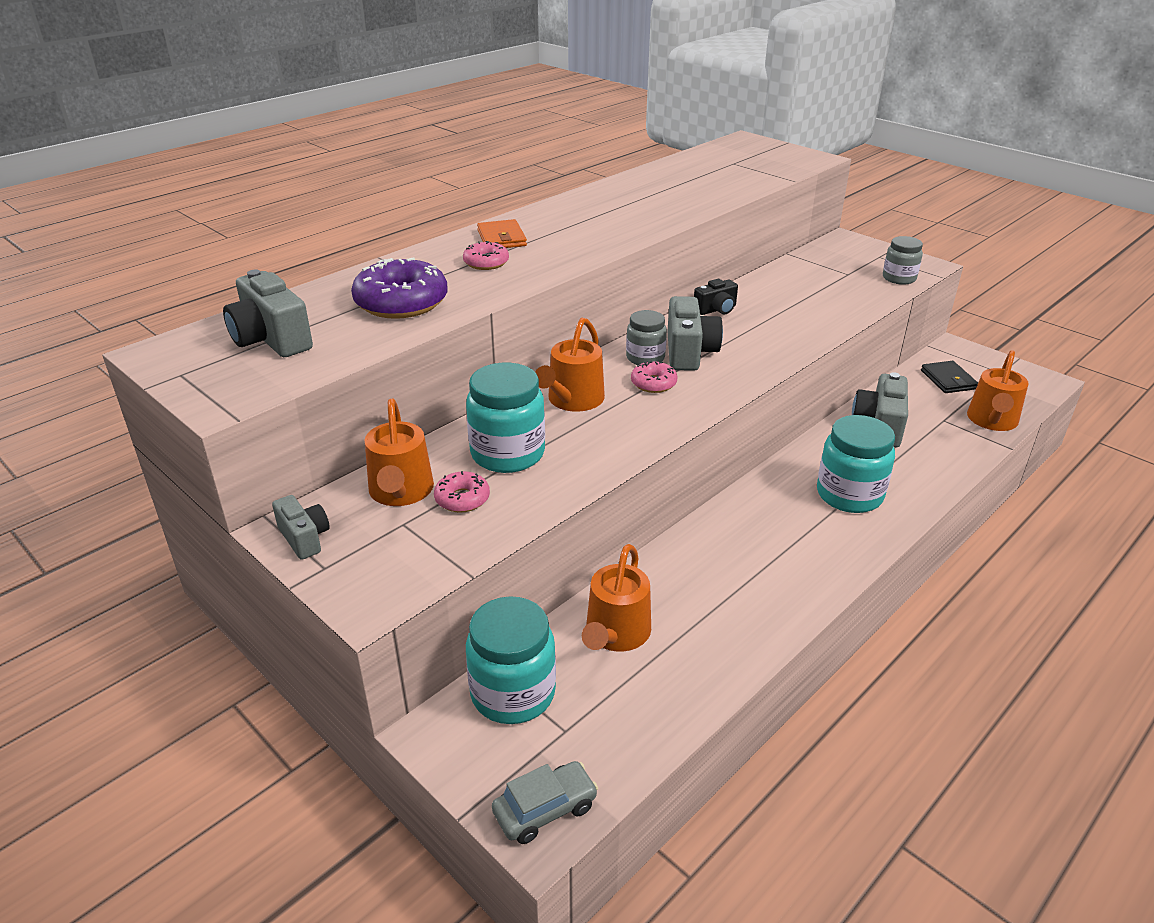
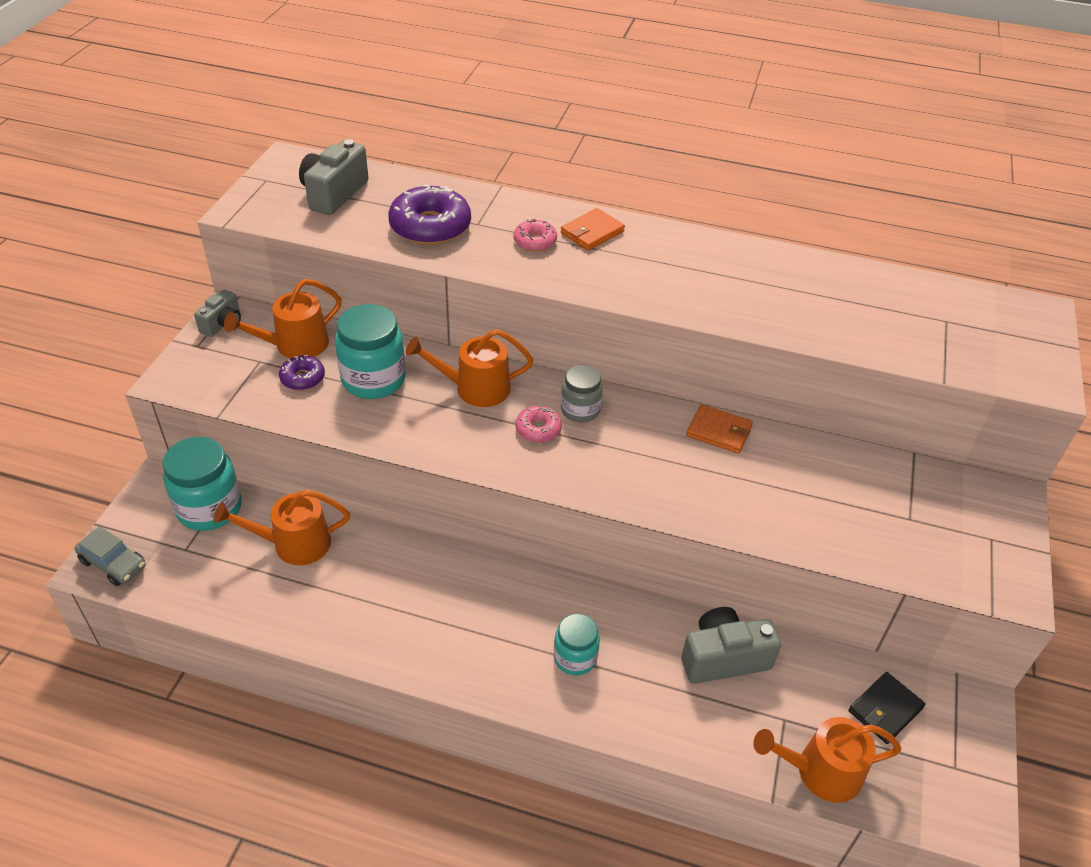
camera: 60 degrees right, 10 degrees up
(462, 499) = (302, 378): pink donut -> purple donut
(689, 352) = (614, 436): grey camera -> none
(716, 309) = (719, 431): black camera -> orange wallet
(849, 495) = (575, 658): turquoise jar -> turquoise jar, size x0.61
(899, 278) = (944, 570): grey jar -> none

